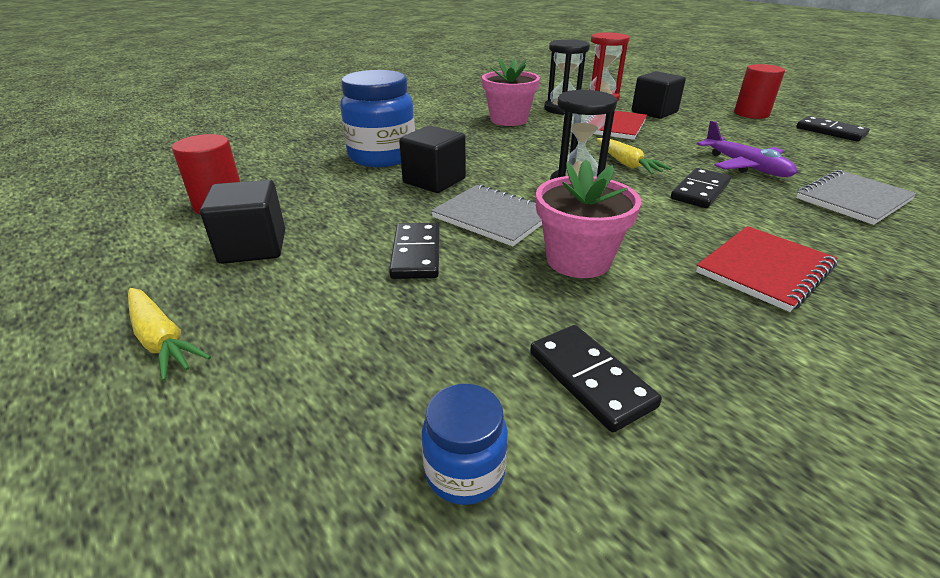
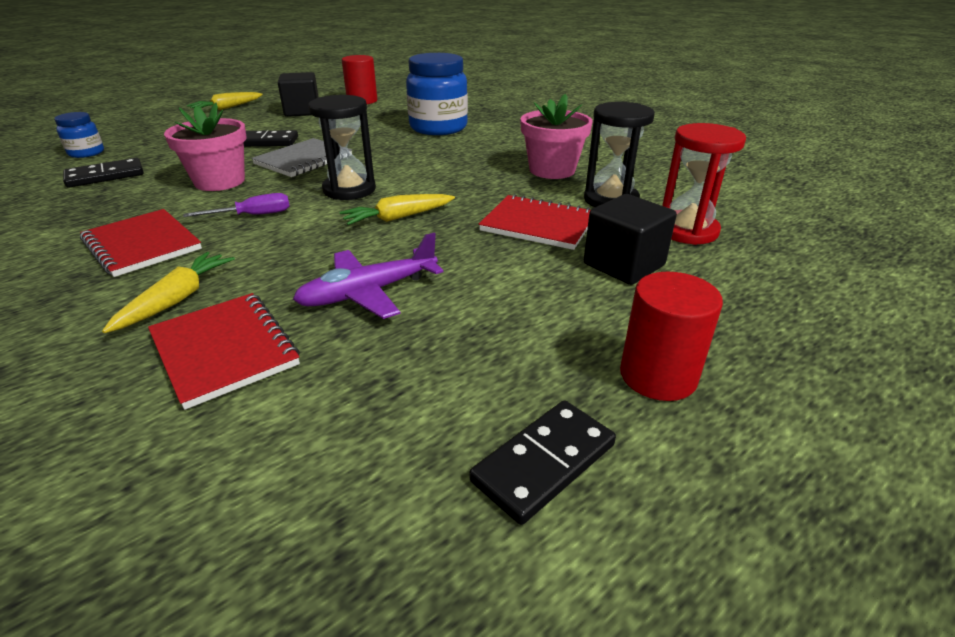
camera: 90 degrees right, 0 degrees up
(434, 181) = (380, 143): black cube -> none
(659, 222) = (253, 215): none -> purple screwdriver
(700, 191) = (307, 246): black domino -> none
(825, 228) = (177, 299): none -> yellow carrot
(853, 199) = (224, 350): grey notebook -> red notebook

